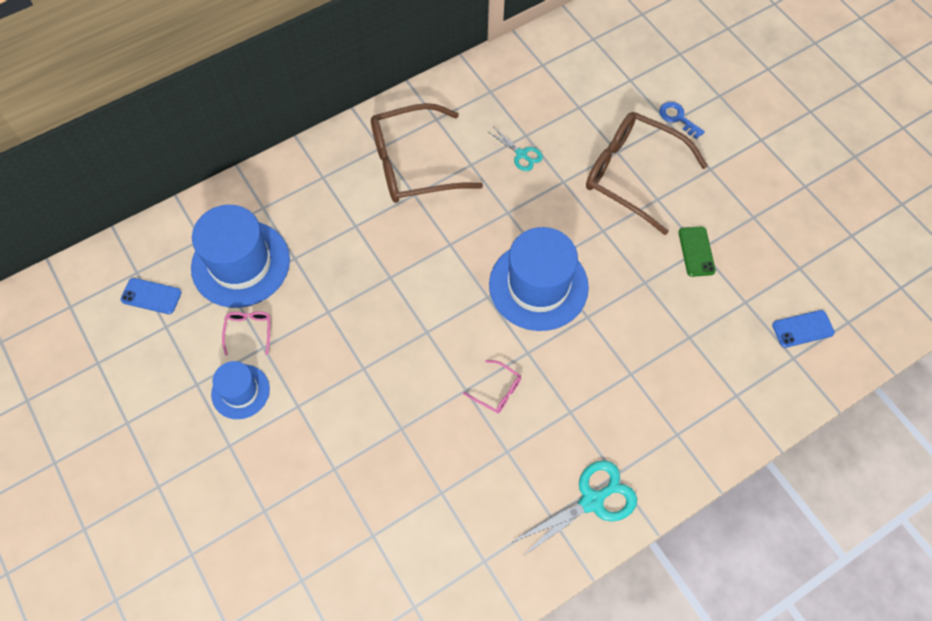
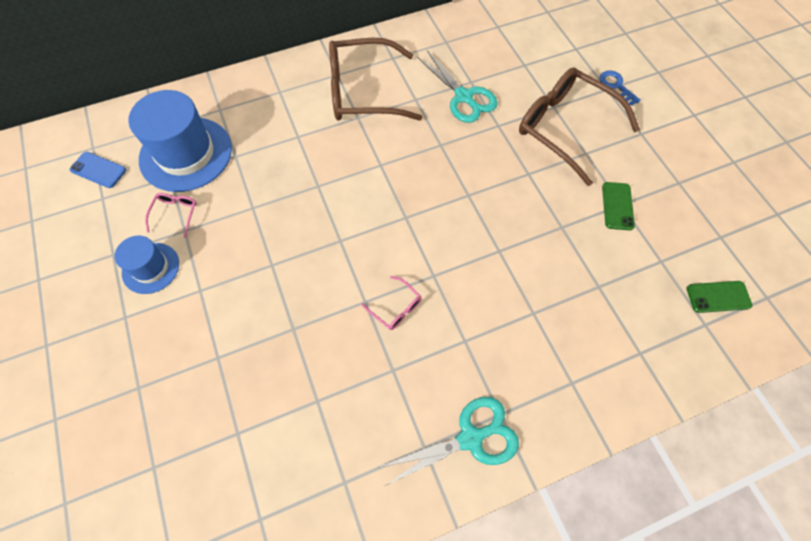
camera: 10 degrees right, 0 degrees up
(521, 154) = (464, 97): turquoise scissors -> turquoise scissors, size x1.73
(538, 286) = (456, 214): blue hat -> none
(802, 329) = (718, 297): blue phone -> green phone

